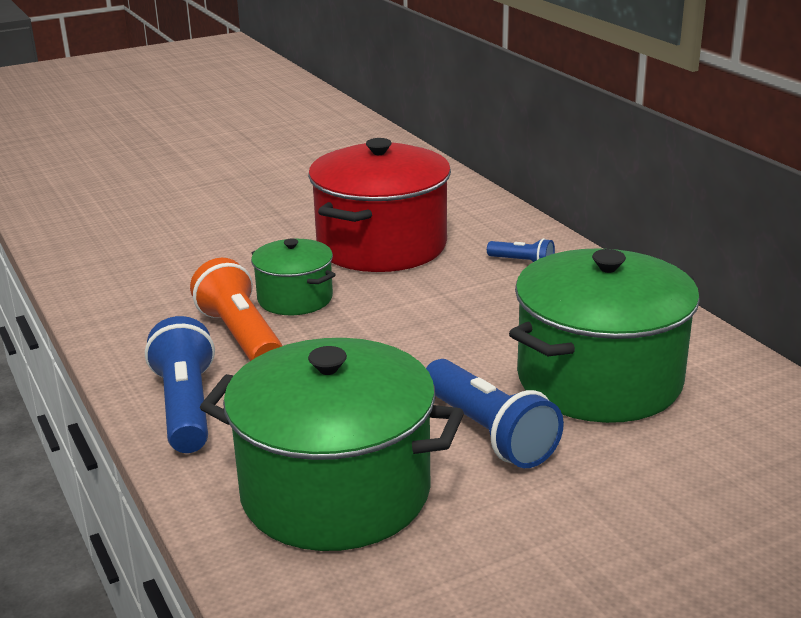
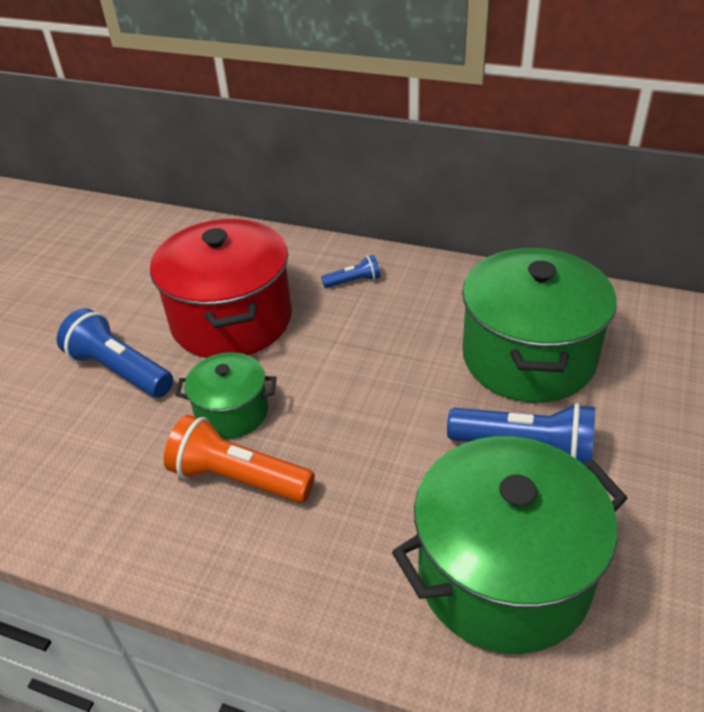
camera: 40 degrees left, 15 degrees up
(186, 407) = (291, 581): blue flashlight -> blue flashlight (119, 370)

